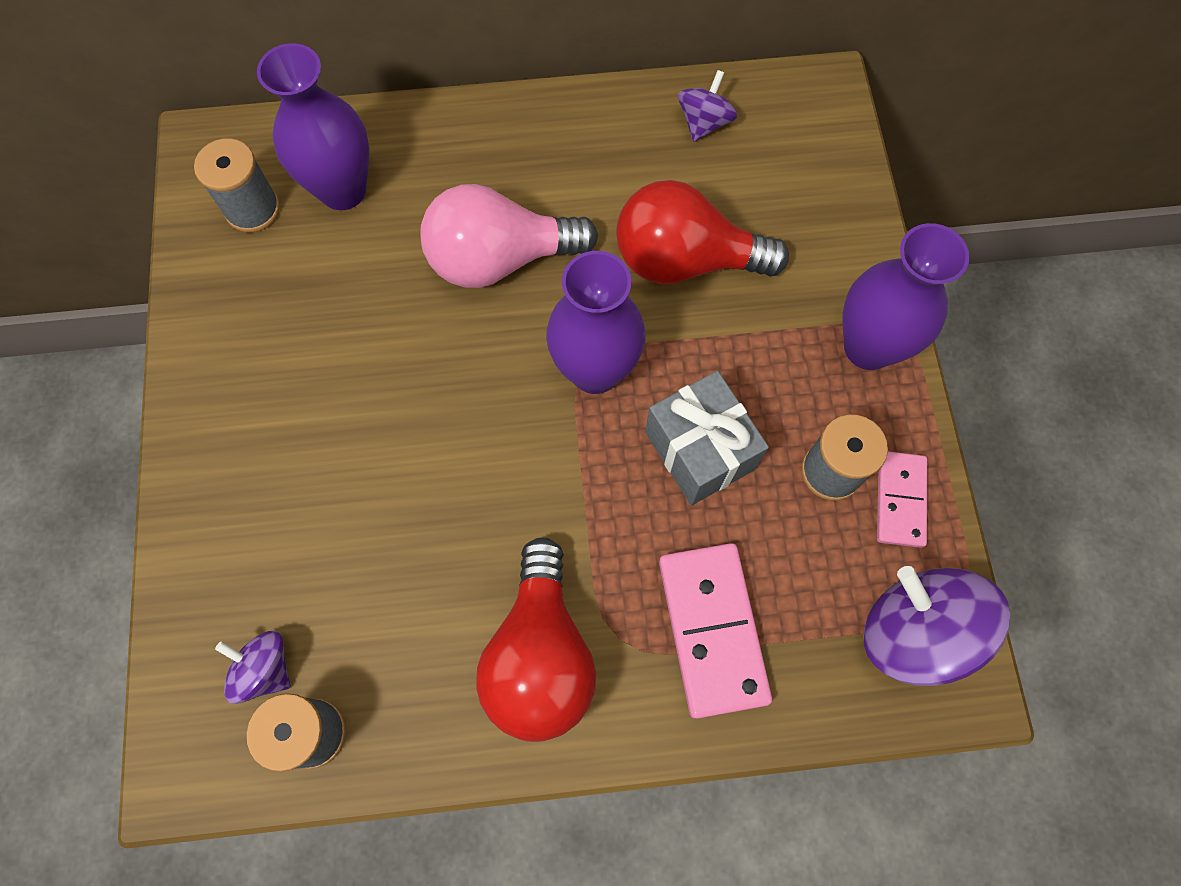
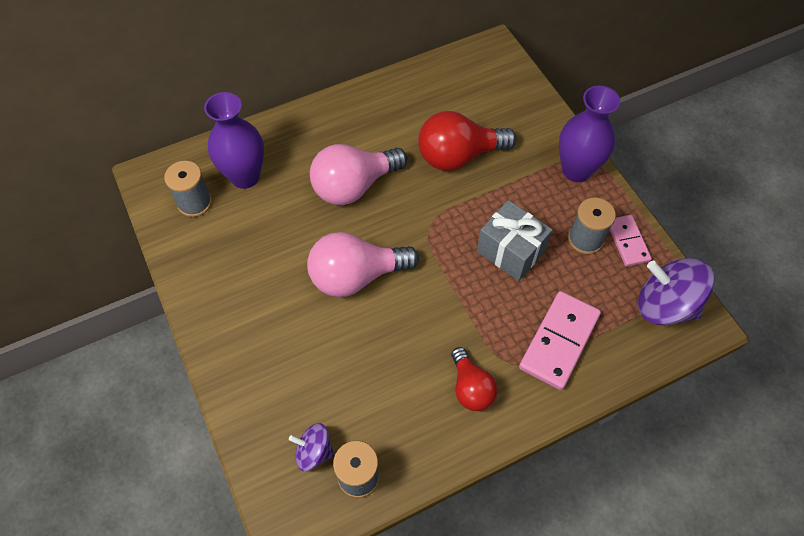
camera: 20 degrees left, 10 degrees down
(441, 409) = (356, 276): none -> pink light bulb
(540, 655) = (471, 388): red light bulb -> red light bulb, size x0.60
(595, 370) = (434, 228): purple vase -> none
(704, 123) = (437, 82): purple spinning top -> none
(712, 630) = (559, 341): pink domino -> pink domino turned 60 degrees clockwise

